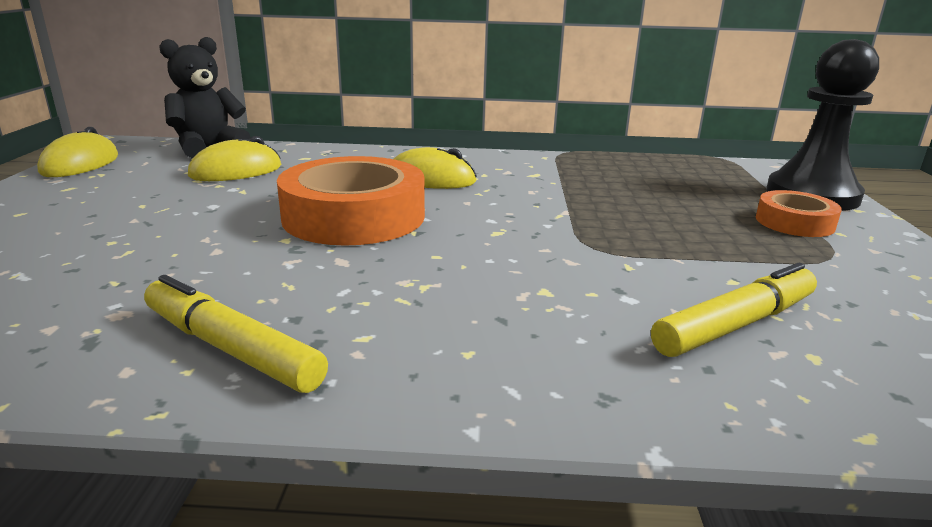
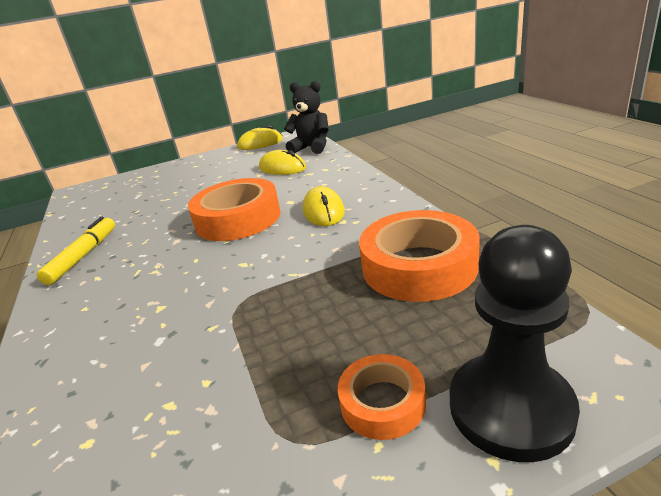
camera: 70 degrees right, 5 degrees up
(611, 175) = (419, 266): none -> orange tape
(736, 325) = (128, 395): yellow marker -> none

